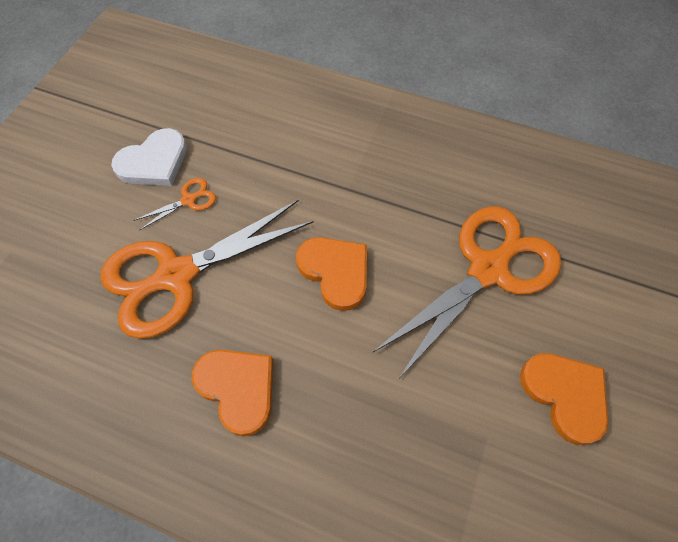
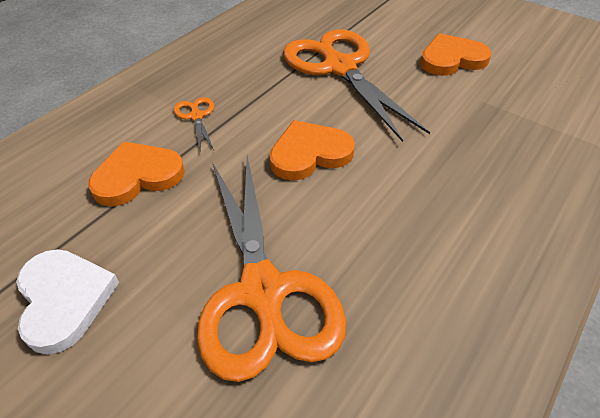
camera: 75 degrees left, 15 degrees down
(188, 200) = (154, 266): orange scissors -> orange scissors (196, 116)
(238, 388) = (422, 249): orange heart -> orange heart (137, 176)

